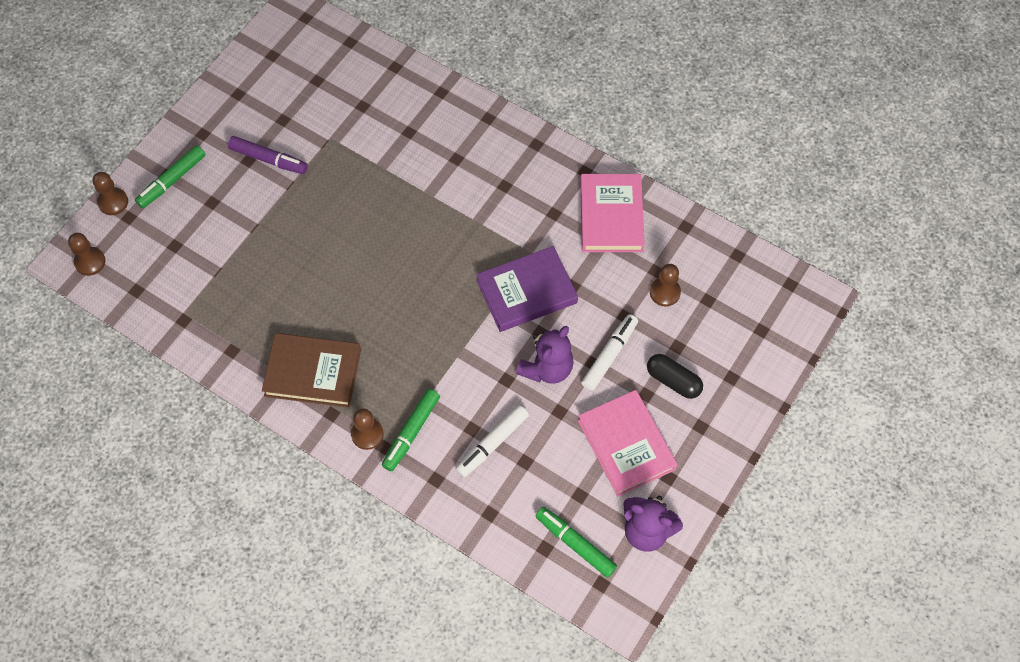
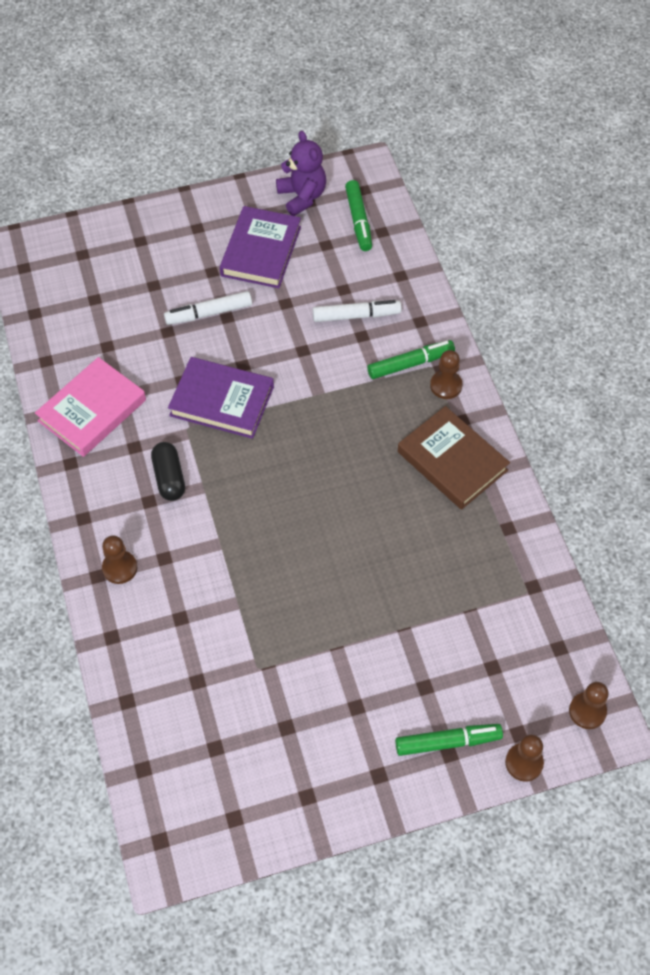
camera: 140 degrees left, 5 degrees down
(268, 159) = (335, 691): purple marker -> none
(547, 368) = (264, 337): purple teddy bear -> none
(626, 445) = (261, 251): pink book -> purple book
(665, 292) = (119, 326): brown pawn -> brown pawn (120, 568)
(673, 381) = (182, 266): black capsule -> black capsule (169, 477)

